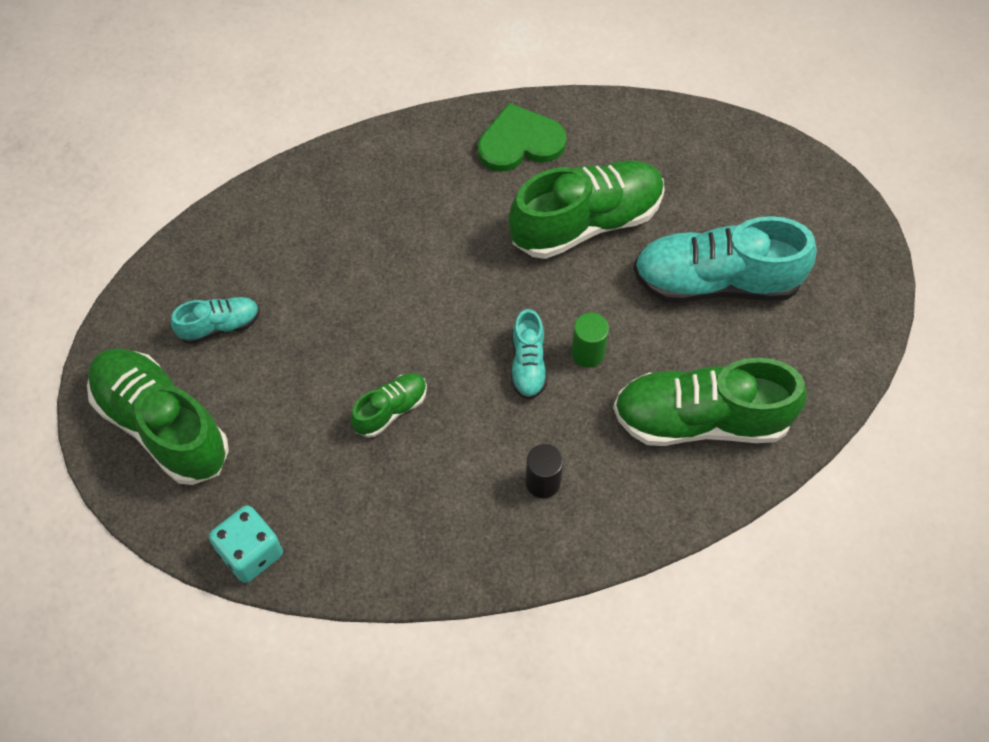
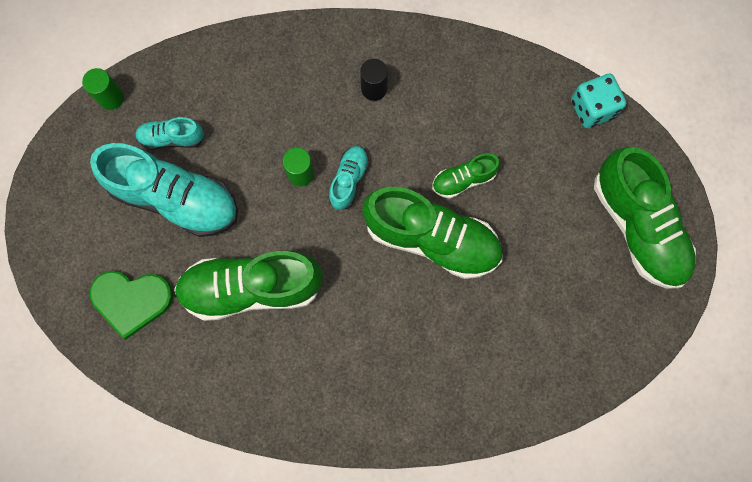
camera: 160 degrees left, 15 degrees up
(219, 326) = (576, 297): turquoise shoe -> turquoise shoe (172, 138)
(520, 142) = (273, 389): green heart -> green heart (132, 300)
(701, 419) = (243, 95): green shoe -> green shoe (431, 239)
(854, 363) = (111, 98): none -> green cylinder

